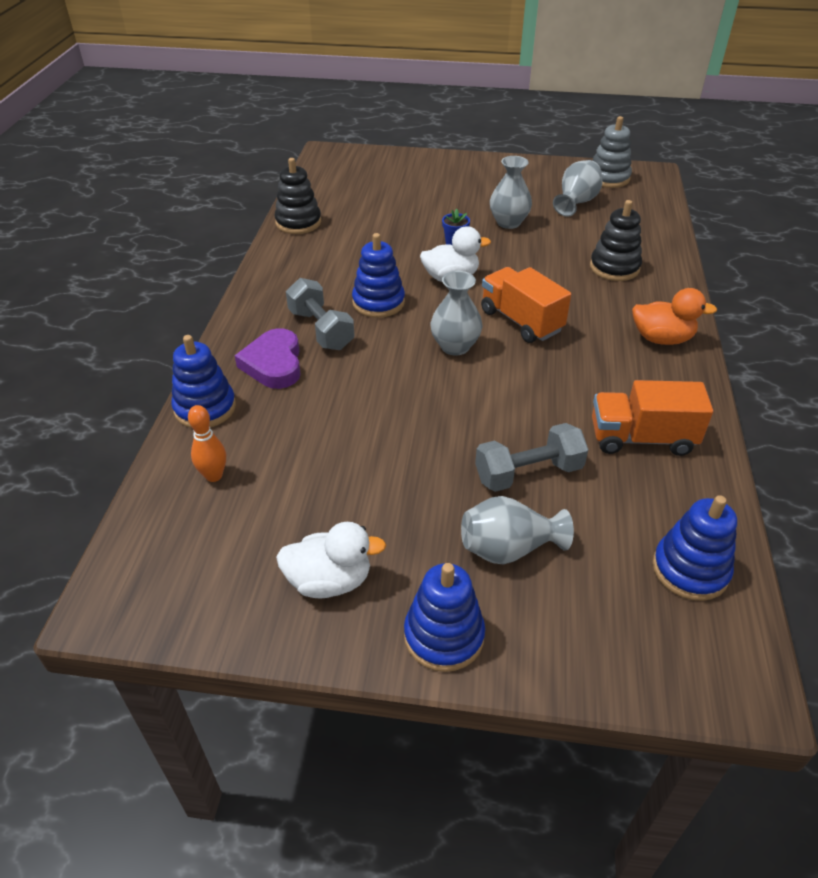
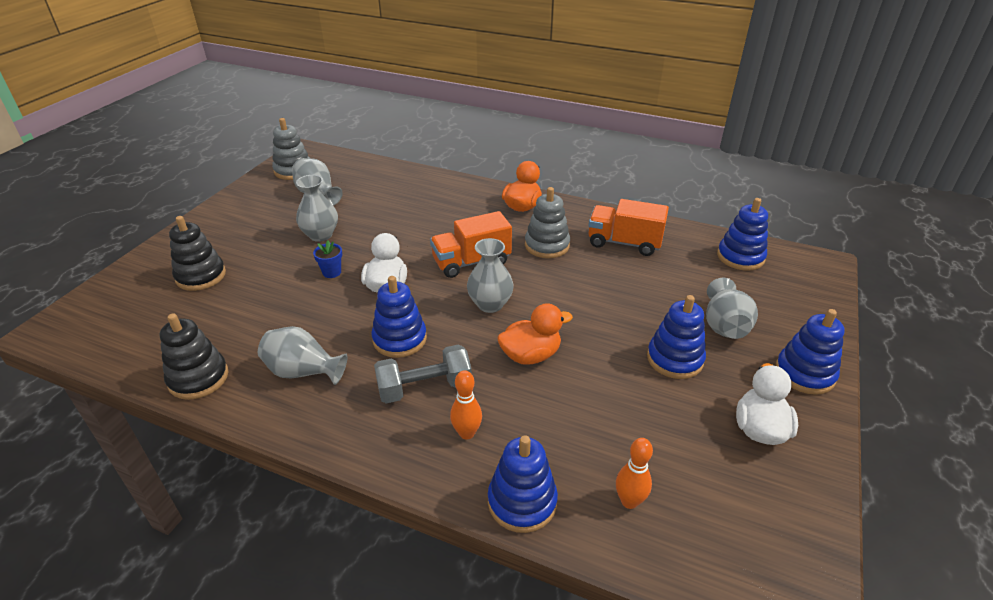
camera: 75 degrees left, 5 degrees down
(274, 364) = (467, 433): purple heart -> orange bowling pin
(320, 265) = (303, 372): none -> grey vase
(387, 386) = (530, 355): none -> orange duck
(423, 500) = (674, 359): none -> blue stacking toy
(528, 473) = (651, 299): grey dumbbell -> none
(589, 371) = (547, 245): none -> grey stacking toy
(614, 267) = (425, 202): black stacking toy -> black stacking toy (201, 276)
(641, 438) = (624, 243): orange truck -> orange truck turned 90 degrees clockwise

